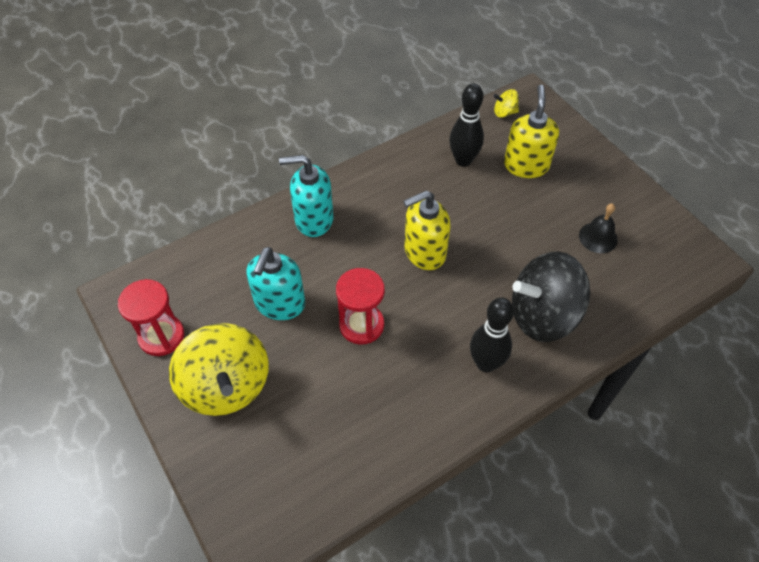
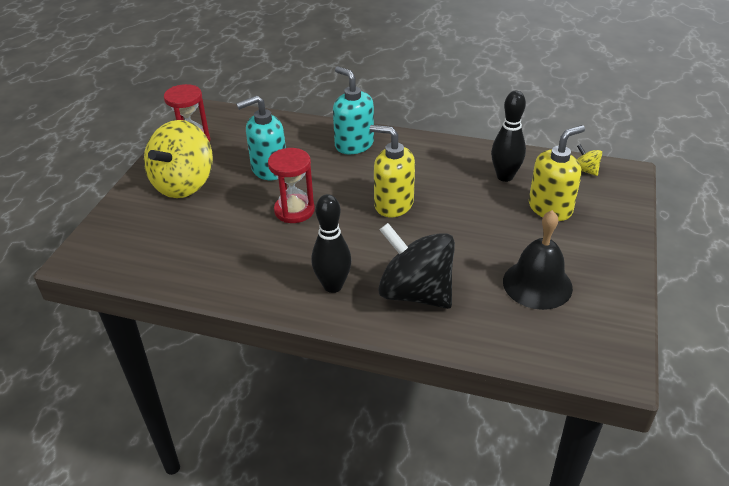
camera: 50 degrees right, 15 degrees down
(598, 237) = (537, 284): black bell -> black bell, size x1.63

